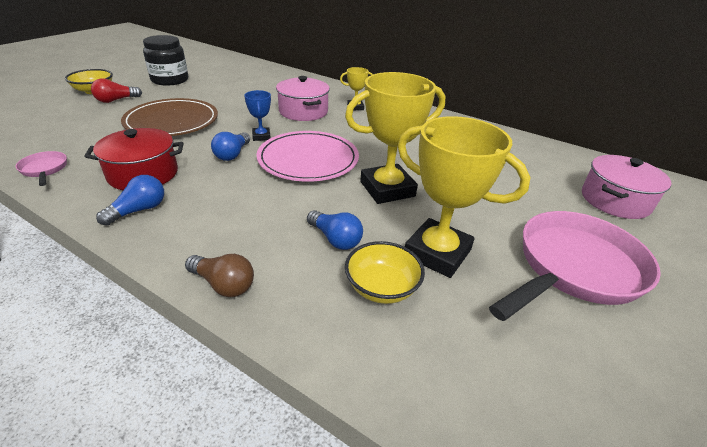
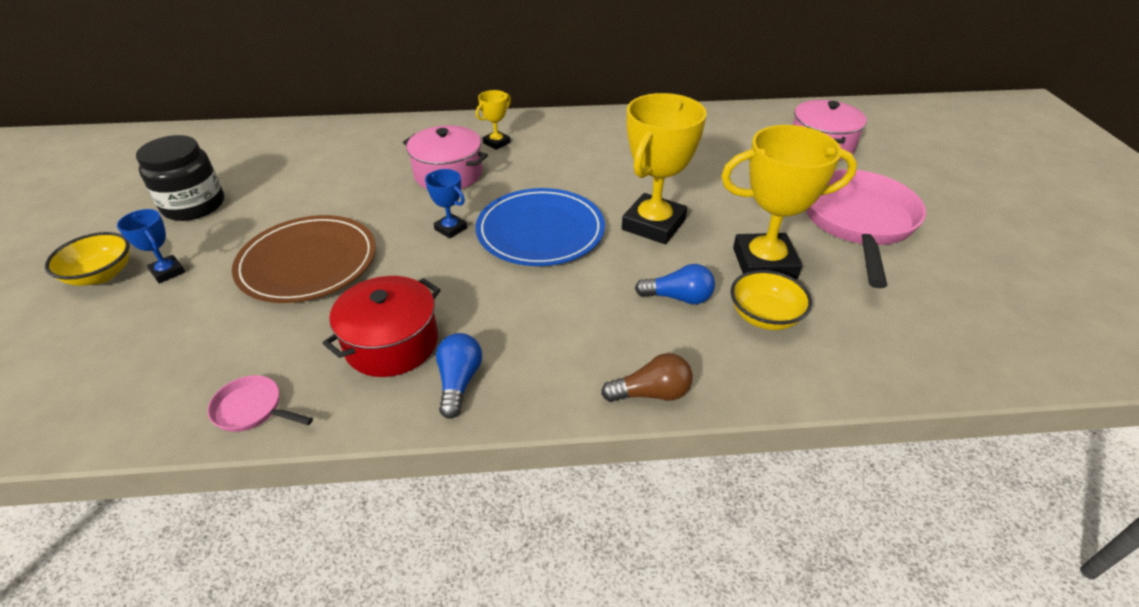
camera: 35 degrees left, 5 degrees up
(116, 100) = (168, 272): red light bulb -> blue trophy
(232, 154) = (453, 266): blue light bulb -> none
(308, 159) = (540, 231): pink plate -> blue plate

